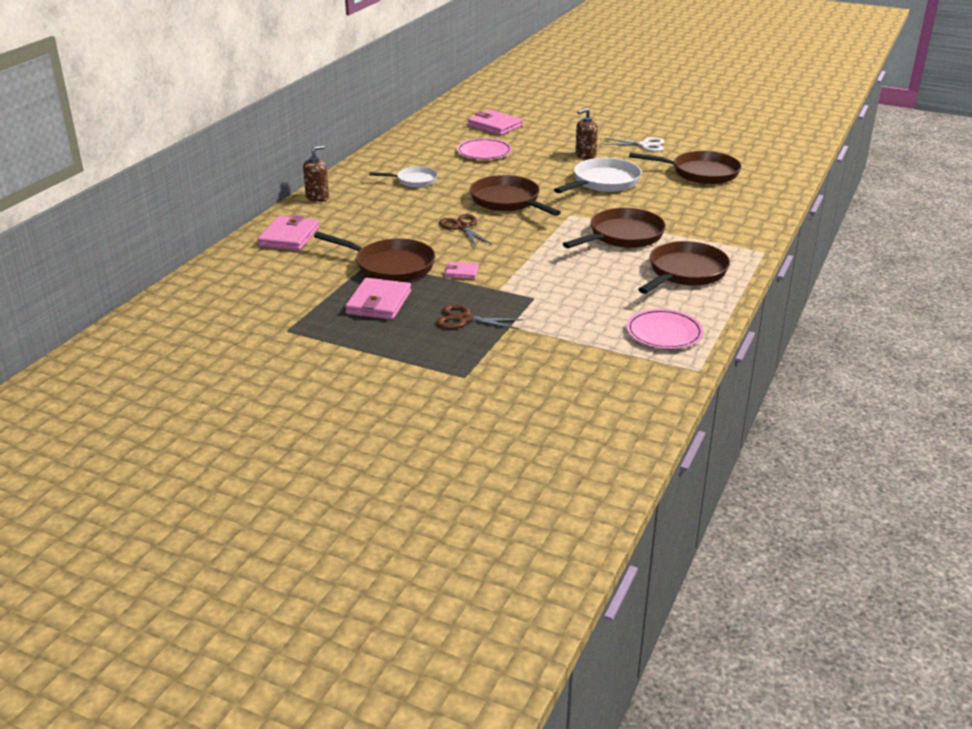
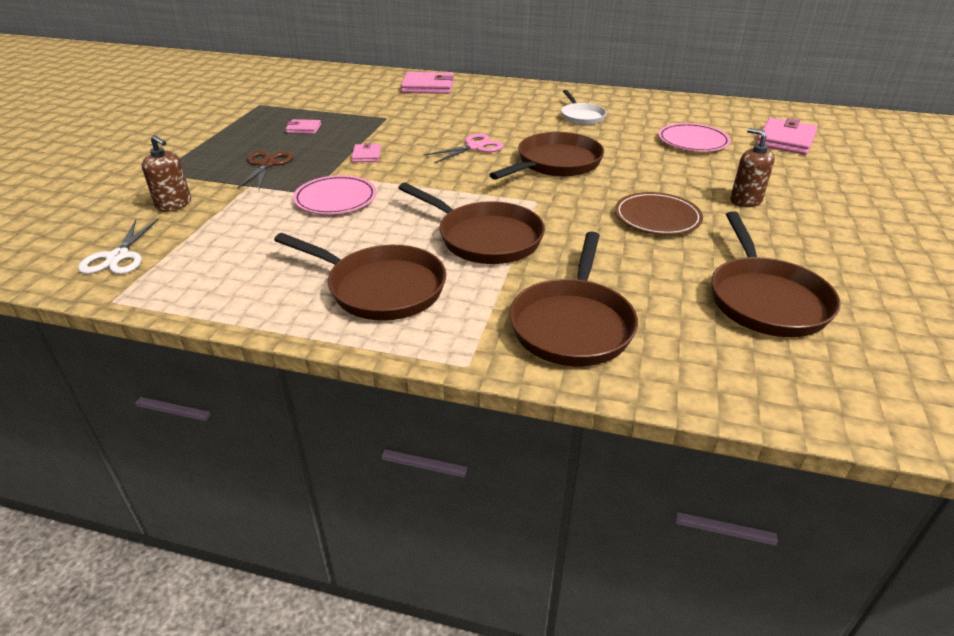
camera: 80 degrees right, 5 degrees up
(317, 198) = (515, 86): brown soap dispenser -> brown soap dispenser (174, 205)
(379, 303) = (304, 129): pink wallet -> pink wallet, size x0.53
(390, 266) = (377, 126): brown pan -> brown pan (572, 325)
(462, 227) = (475, 147): brown scissors -> pink scissors
(603, 182) = (657, 217): white pan -> brown plate
(645, 145) = (837, 245): white scissors -> white scissors (118, 257)
(664, 333) = (212, 275): pink plate -> pink plate (335, 199)

